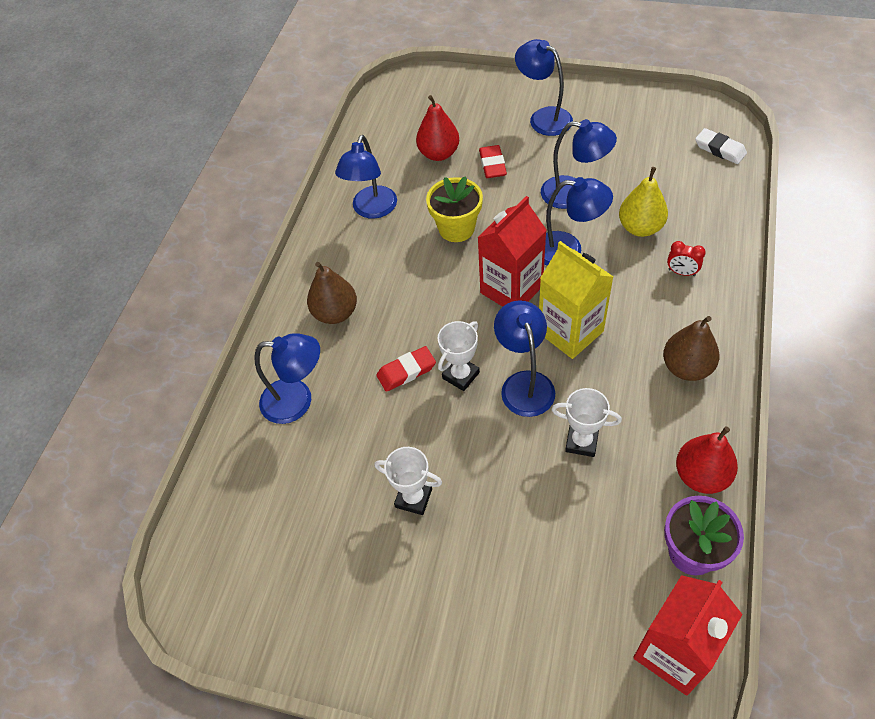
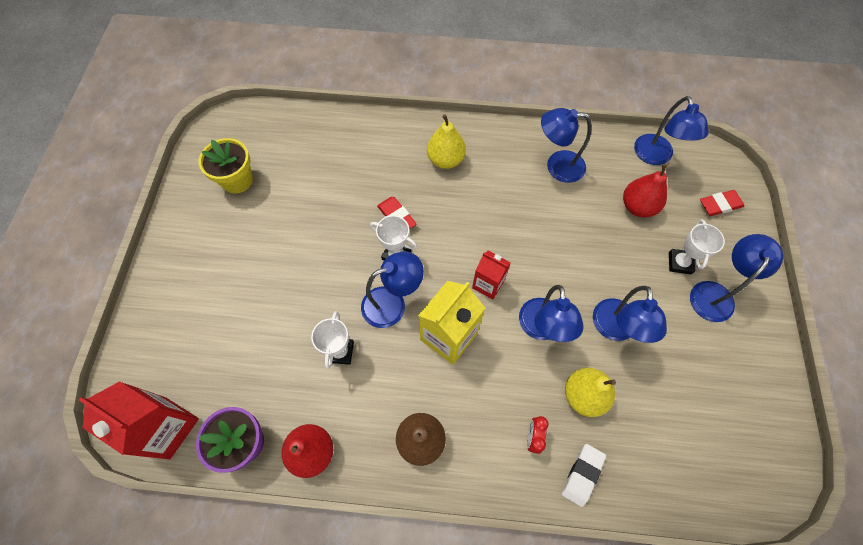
camera: 75 degrees right, 10 degrees up
(297, 401) = (365, 151): blue lamp -> blue lamp (656, 157)
(335, 313) = (445, 160): brown pear -> yellow pear
(413, 498) = (289, 237): white trophy -> white trophy (679, 263)
(456, 228) = (549, 233): yellow flower pot -> yellow flower pot (237, 180)
(492, 165) = (635, 253): red eraser -> red eraser (720, 205)
(511, 289) = (488, 284): red carton -> red carton, size x0.61
(720, 149) = (721, 483): white eraser -> white eraser (582, 475)

